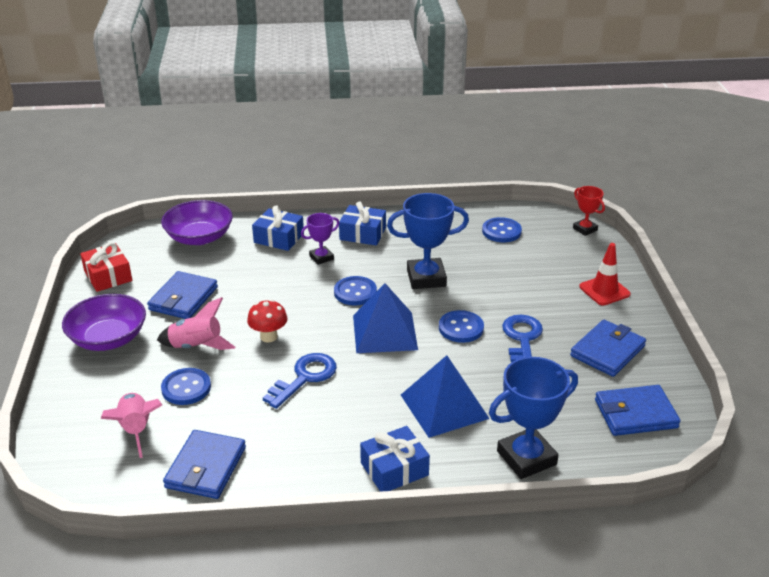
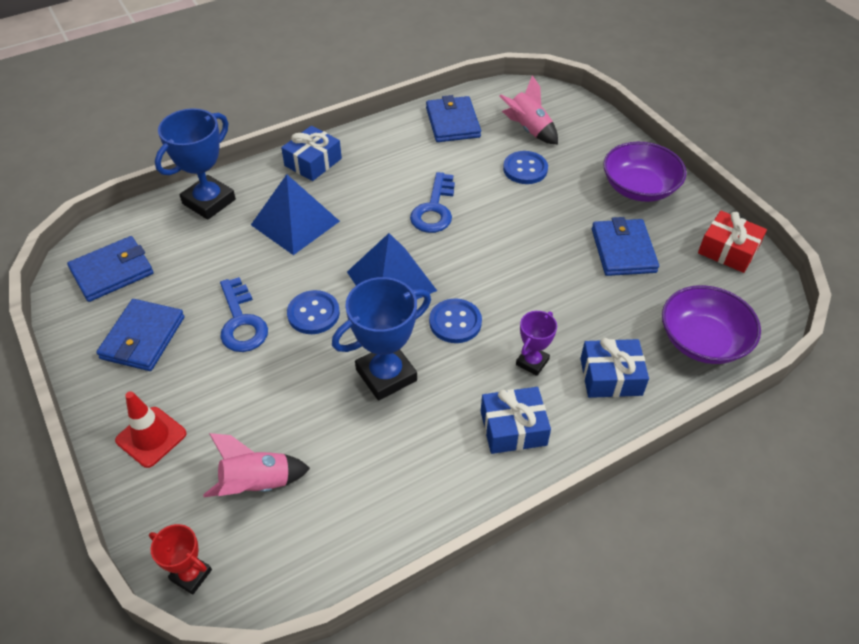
camera: 155 degrees right, 15 degrees up
(196, 346) = (555, 206): pink rocket -> pink rocket (257, 484)
(269, 337) = (500, 237): red mushroom -> none
(501, 231) = (321, 514): blue button -> none

